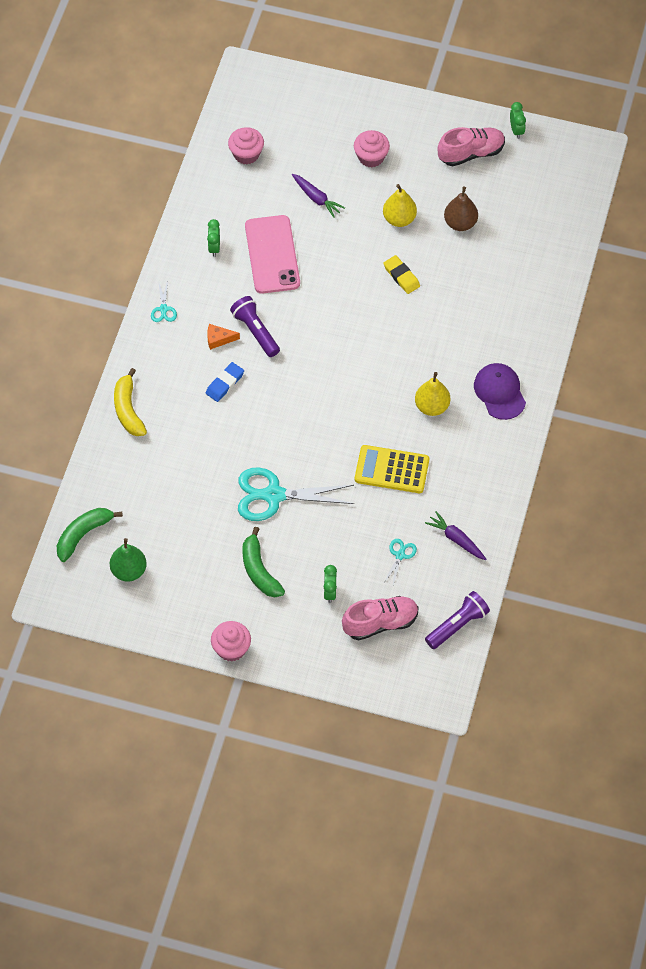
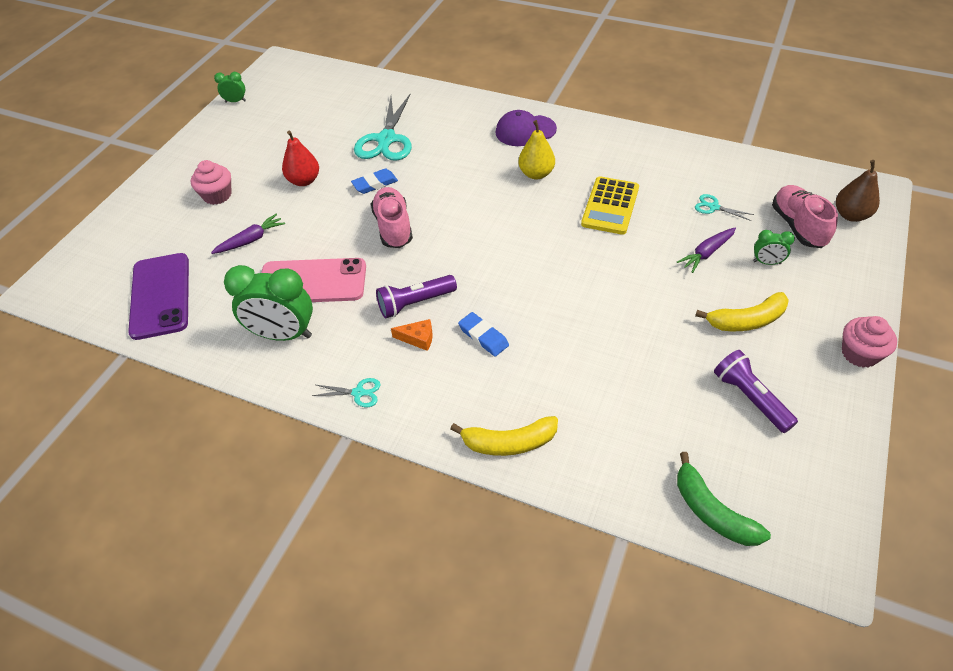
camera: 80 degrees left, 10 degrees down
(129, 571) = (764, 457): green pear -> none
(214, 248) = (283, 334): green clock -> green clock, size x2.10
(219, 339) = (418, 338): orange cheese -> orange cheese turned 90 degrees counterclockwise
(246, 154) = (160, 296): pink cupcake -> purple phone
(259, 570) = (746, 320): green banana -> yellow banana
(274, 495) = (643, 301): turquoise scissors -> turquoise scissors (386, 139)
(399, 219) = (304, 181): yellow pear -> red pear
(401, 276) = (375, 184): yellow eraser -> blue eraser
(456, 539) = (691, 168): purple carrot -> purple carrot (706, 253)
(457, 625) = (789, 174): purple flashlight -> purple flashlight (750, 398)
(460, 223) = (325, 141): brown pear -> brown pear (851, 215)
(471, 153) = (247, 129): pink shoe -> pink shoe (393, 227)

